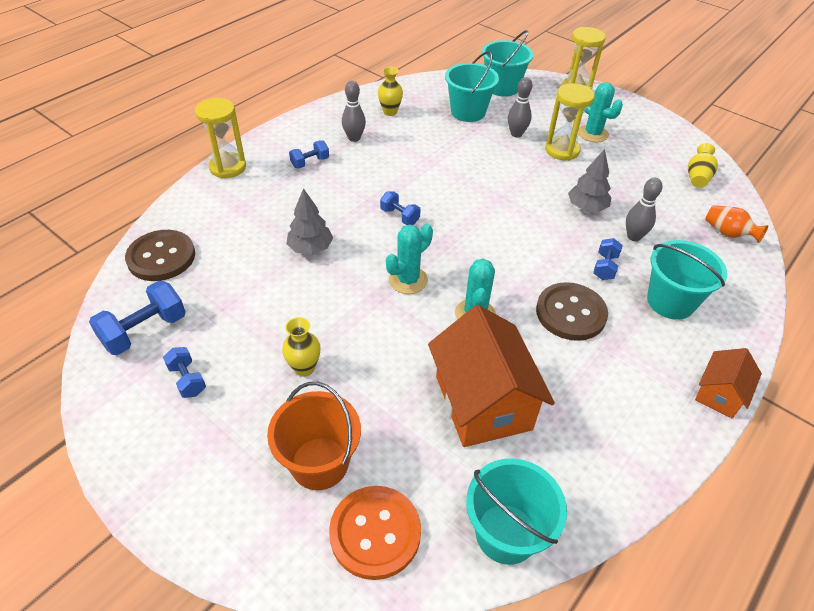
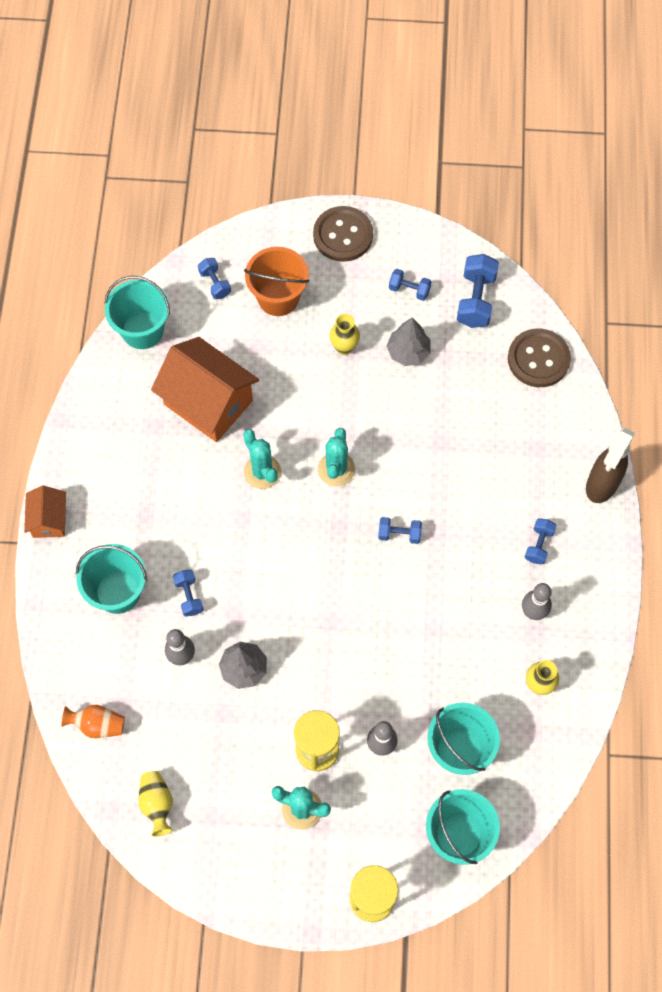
camera: 145 degrees right, 20 degrees up
(228, 167) = (602, 484): yellow hourglass -> brown spray bottle
(310, 248) = (438, 447): grey tree -> grey tree (408, 352)
(375, 533) = (215, 284): orange button -> blue dumbbell
(570, 313) = (191, 524): brown button -> brown button (343, 235)

